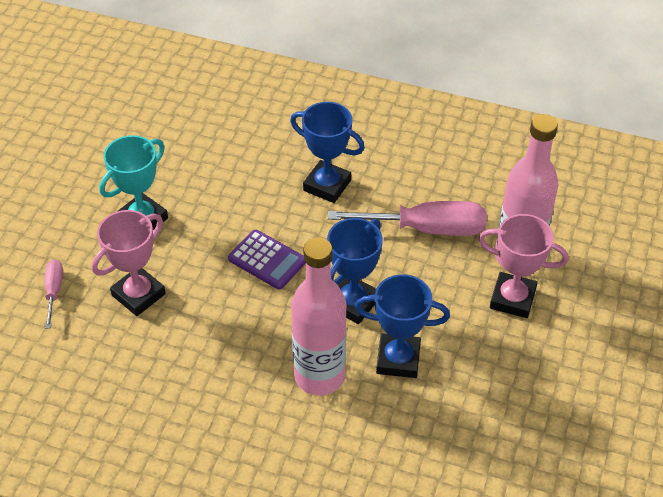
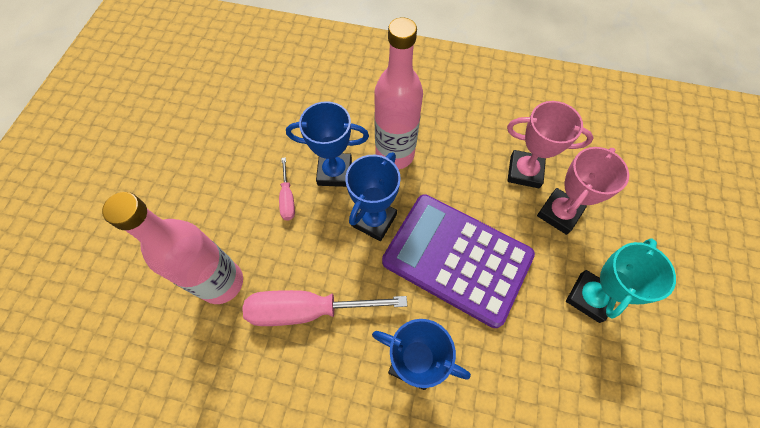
camera: 175 degrees right, 15 degrees up
(54, 291) = (632, 210): pink screwdriver -> pink screwdriver (287, 198)
(267, 260) = (457, 259): purple calculator -> purple calculator, size x2.07
(512, 298) = (234, 235): pink trophy -> pink trophy (524, 172)

